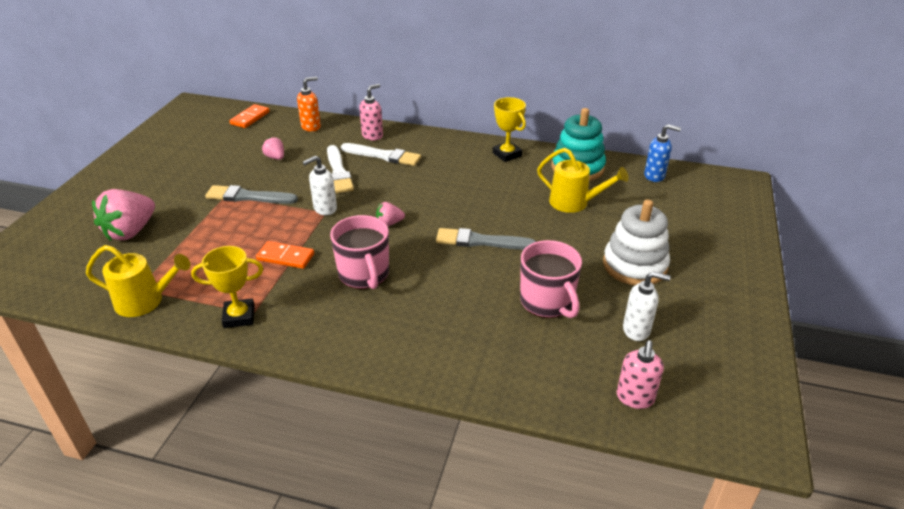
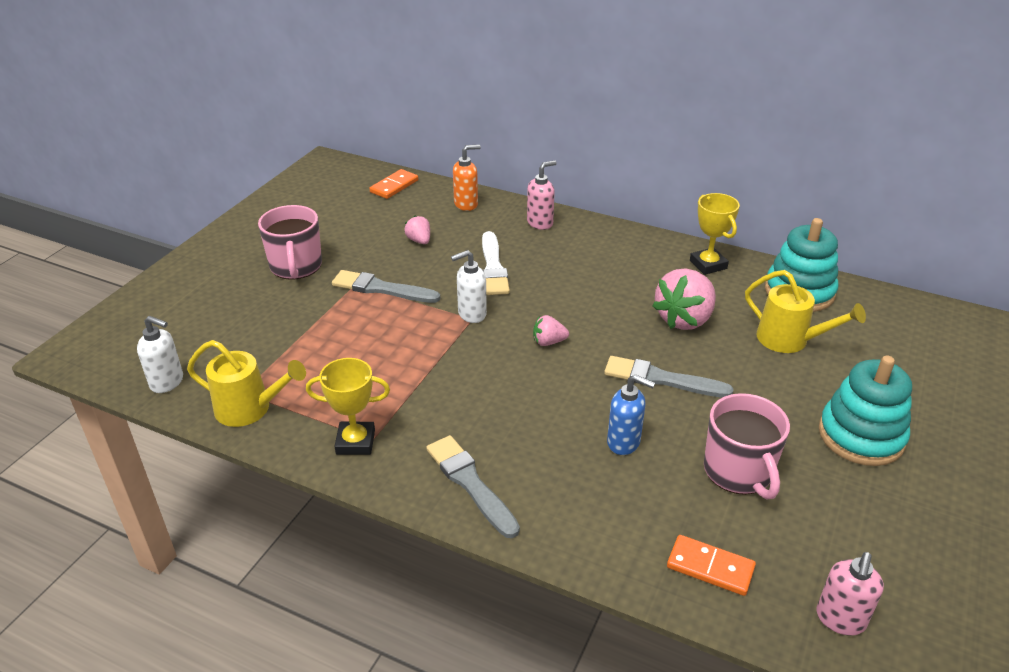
camera: 10 degrees right, 0 degrees up
(130, 231) = (242, 318): pink strawberry -> pink strawberry (684, 319)
(285, 257) = (418, 372): orange domino -> orange domino (710, 567)
(338, 336) = (470, 483): none -> grey brush
(364, 274) = (510, 406): pink mug -> pink mug (296, 266)
(383, 156) = (551, 251): white brush -> none
(634, 265) = (861, 436): white stacking toy -> turquoise stacking toy
(636, 330) = (853, 526): white soap dispenser -> white soap dispenser (167, 382)
(654, 176) = (902, 314): blue soap dispenser -> blue soap dispenser (624, 442)

